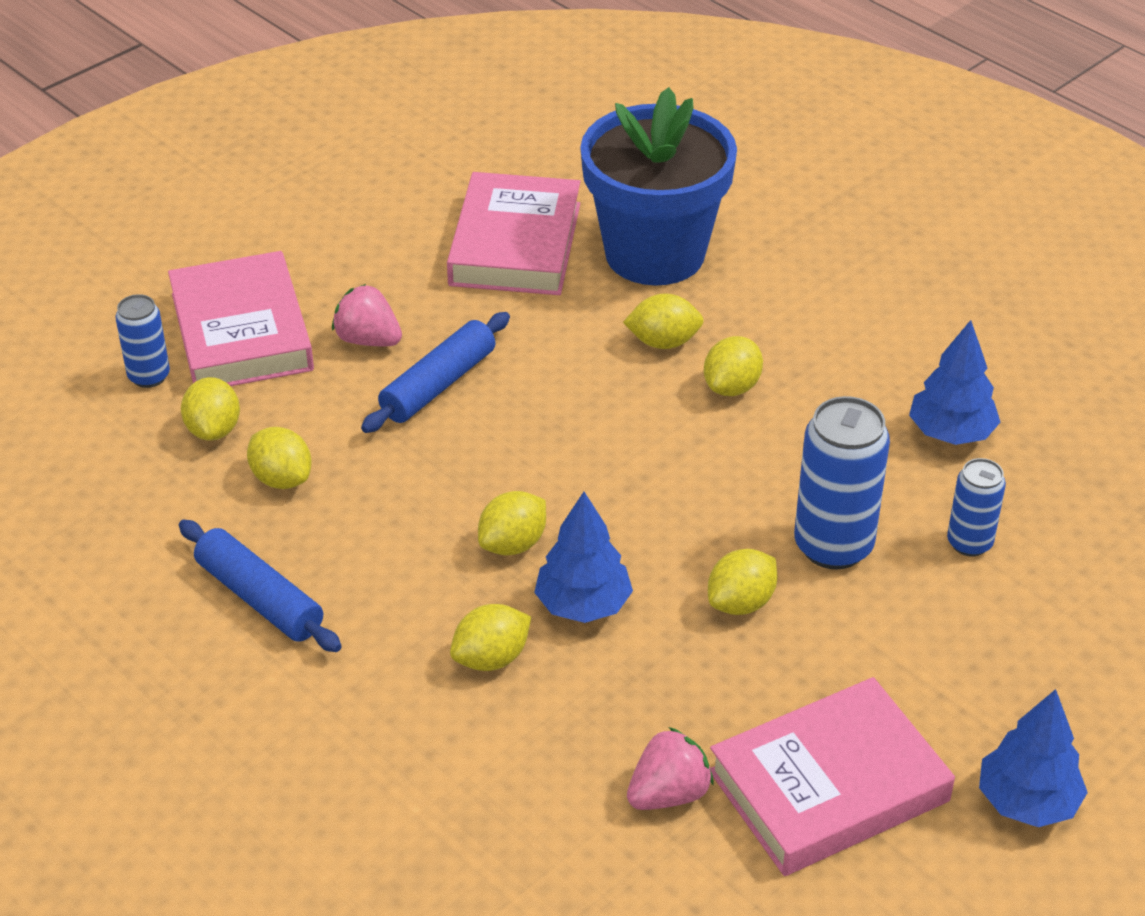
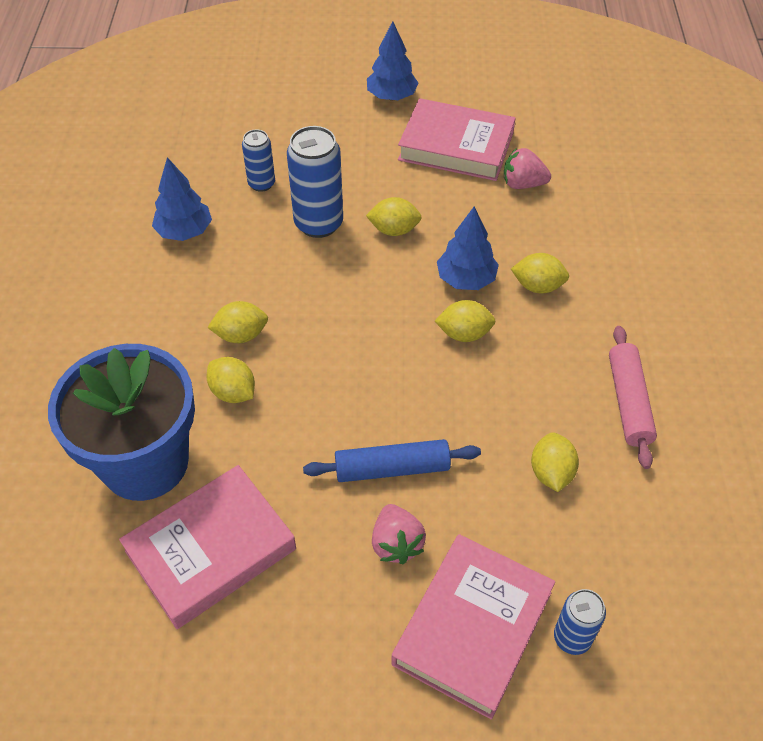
camera: 135 degrees left, 10 degrees up
(214, 430) = (563, 547): yellow lemon -> none
(260, 598) = (628, 402): blue rolling pin -> pink rolling pin

